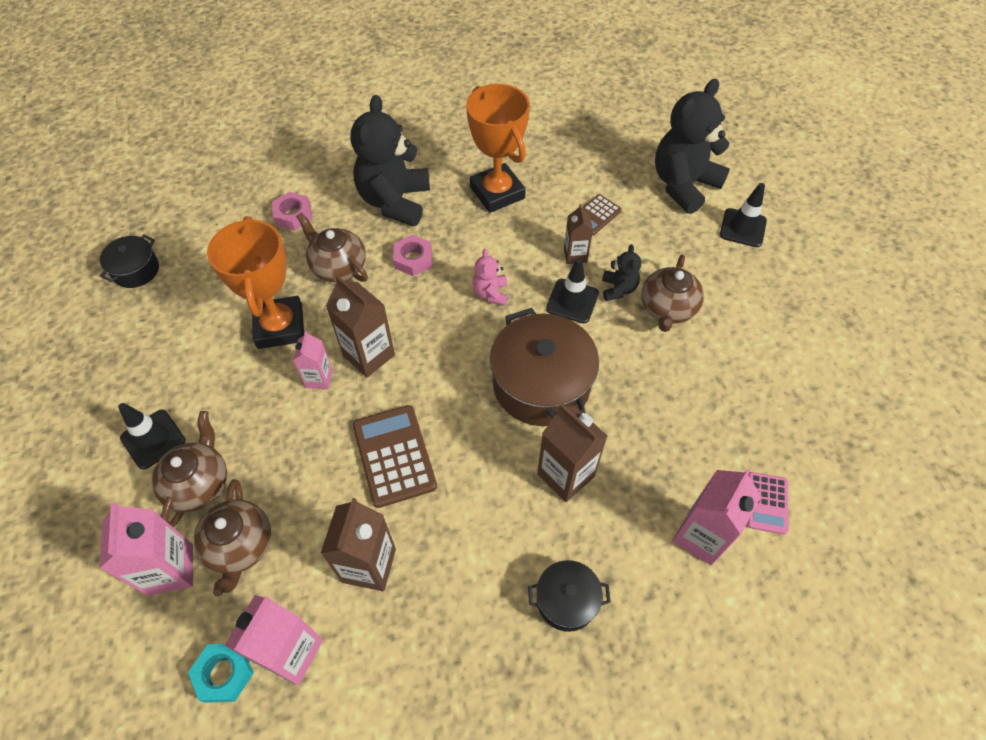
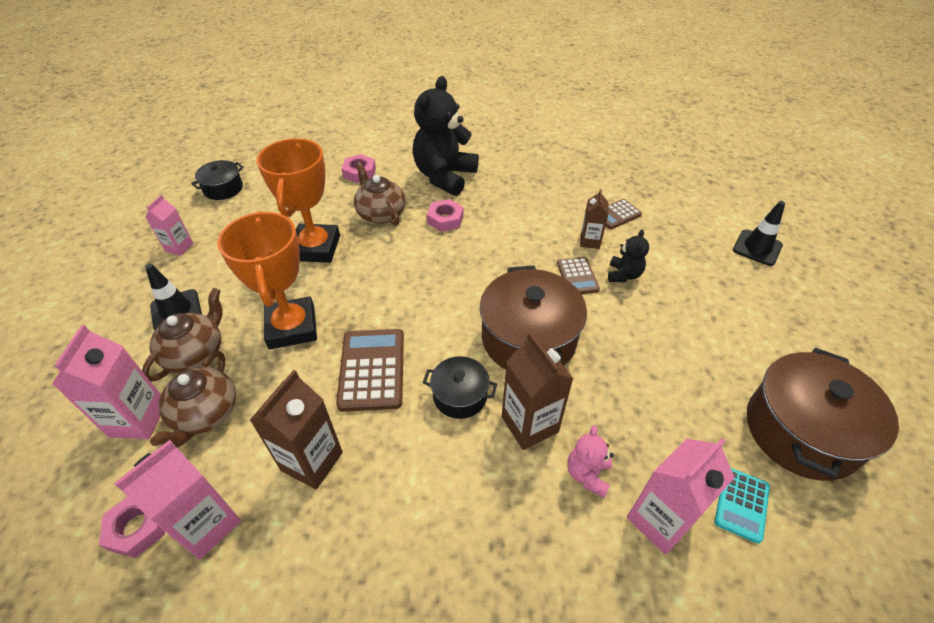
camera: 15 degrees right, 10 degrees down
(224, 674) = (138, 528): turquoise nut -> pink nut
(319, 378) = (331, 293): pink carton -> pink carton (179, 247)
(369, 355) = (380, 283): brown carton -> none
(490, 293) = (504, 256): pink teddy bear -> pink teddy bear (587, 474)
(497, 193) = (533, 184): orange trophy -> orange trophy (292, 327)
(566, 600) = (496, 549): black pot -> black pot (460, 396)
(572, 301) = (577, 276): black traffic cone -> brown calculator
(667, 308) = (668, 300): brown teapot -> none
(683, 185) = (705, 205): black teddy bear -> none
(766, 503) = (741, 504): pink calculator -> turquoise calculator
(807, 420) = (801, 431): none -> brown pot

